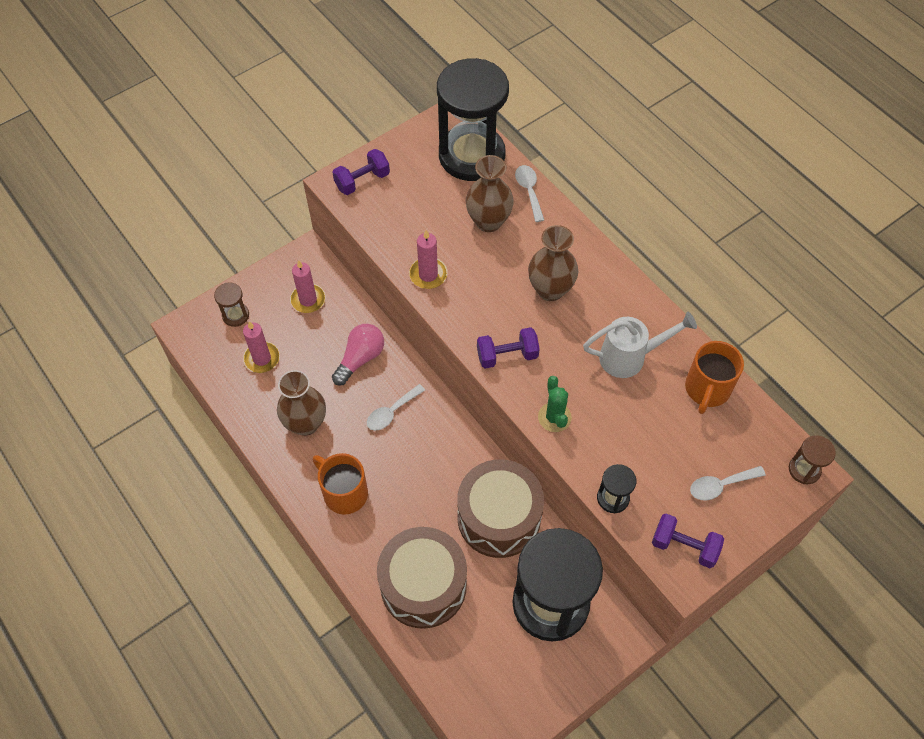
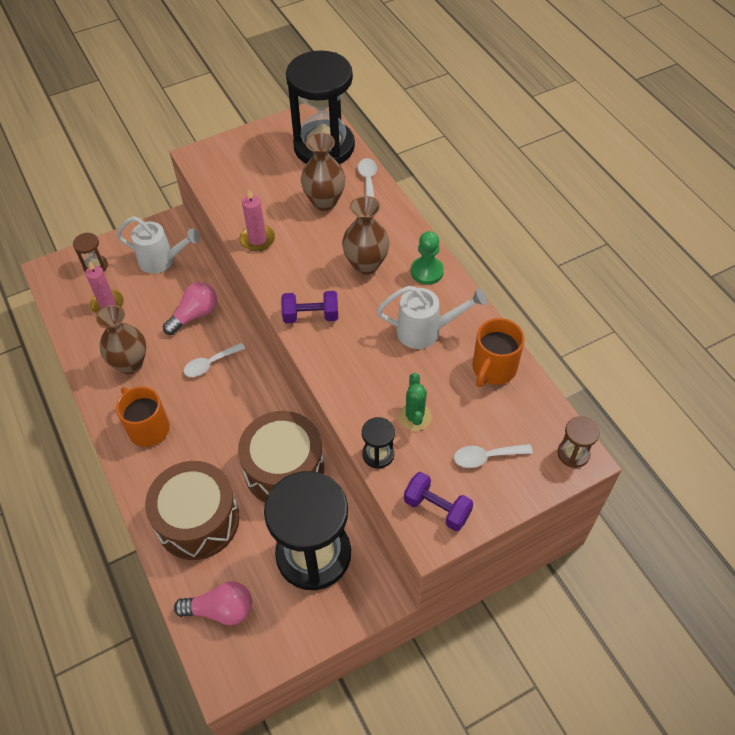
camera: 10 degrees right, 5 degrees down
(308, 300) = (162, 260): pink candle -> white watering can
(362, 181) = (221, 157): purple dumbbell -> none
(471, 675) = (220, 610): none -> pink light bulb
(554, 417) = (341, 375): green cactus -> green cactus (414, 417)
(615, 289) = (427, 271): none -> green pawn

